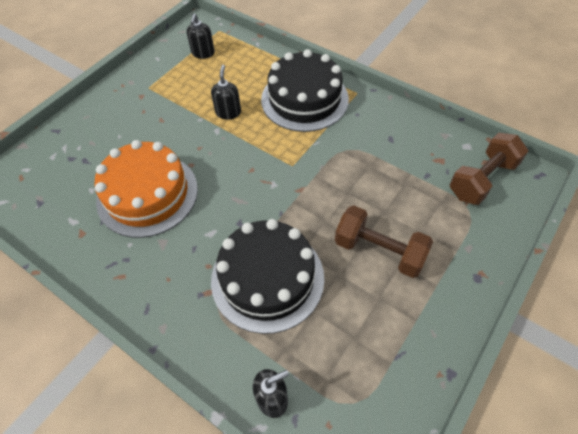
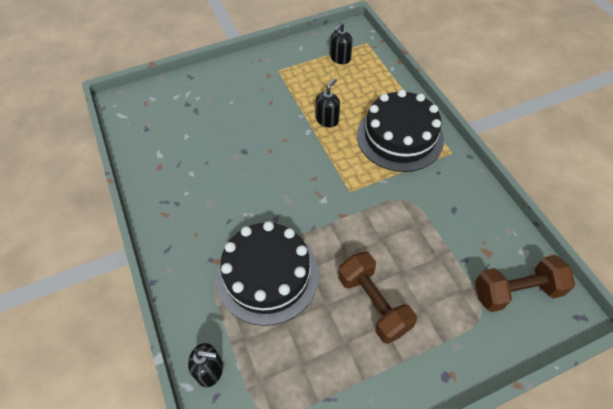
camera: 30 degrees right, 0 degrees up
(147, 194) = (222, 159): orange cake -> none

